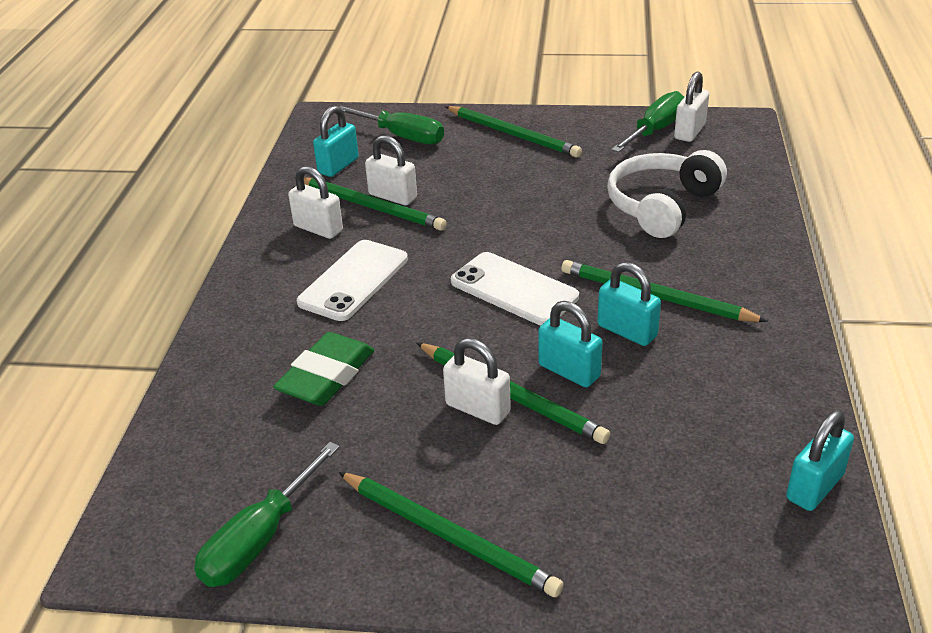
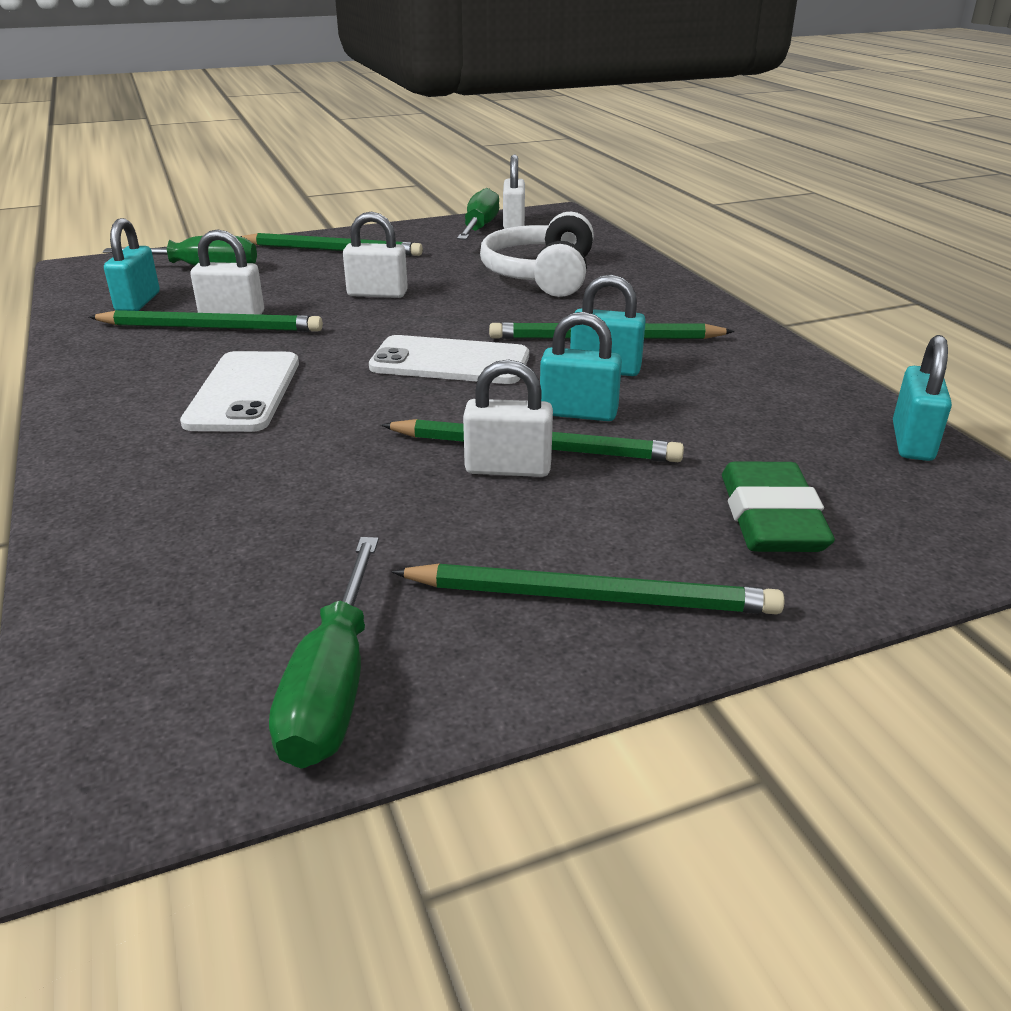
camera: 30 degrees left, 5 degrees down
(318, 228) = (155, 357): white padlock -> white padlock (377, 294)
(327, 376) = (284, 486): green eraser -> green eraser (771, 519)

